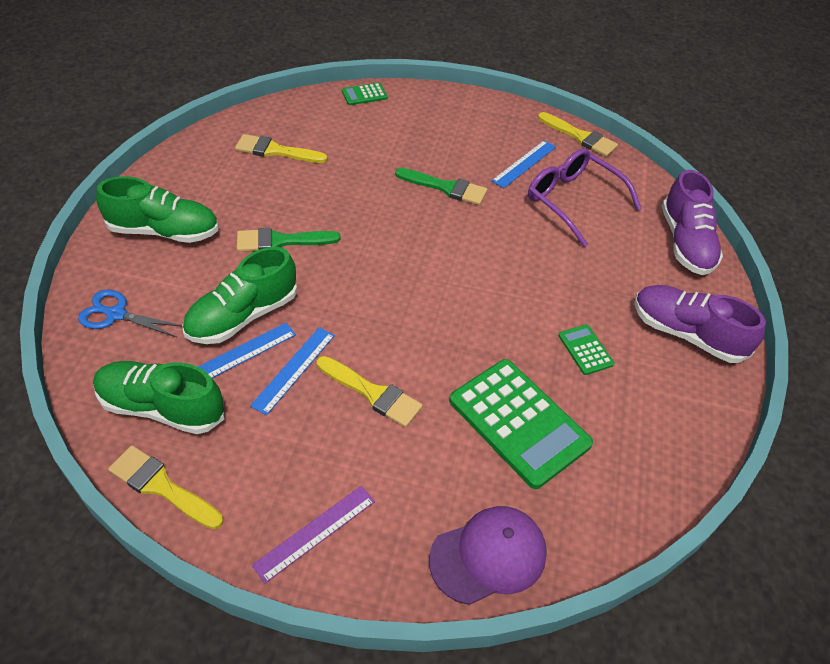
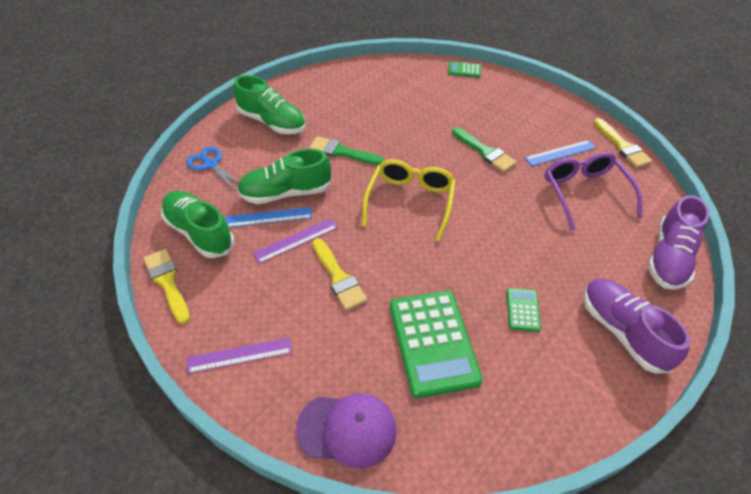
camera: 30 degrees right, 0 degrees up
(275, 151) = (377, 91): yellow brush -> none
(293, 369) = (296, 240): blue ruler -> purple ruler
(399, 275) = (410, 202): none -> yellow glasses

